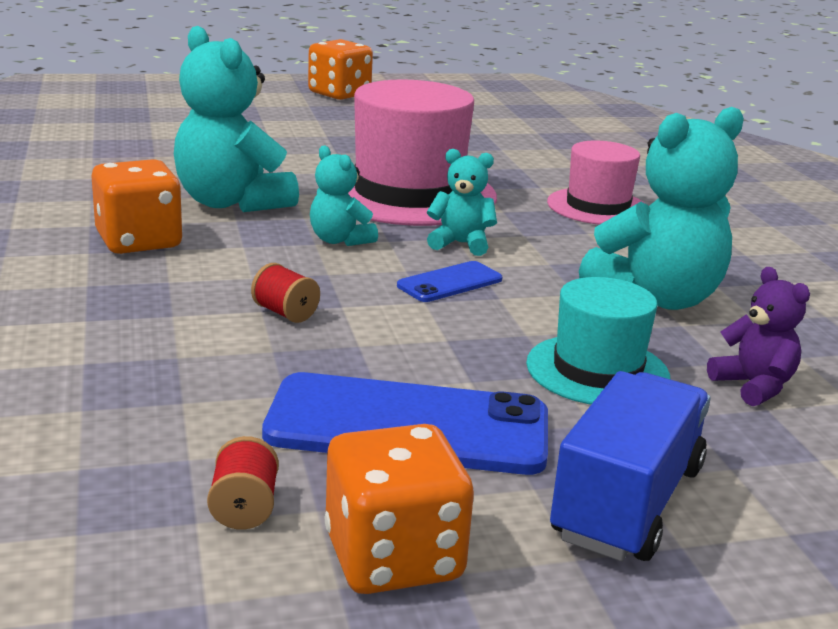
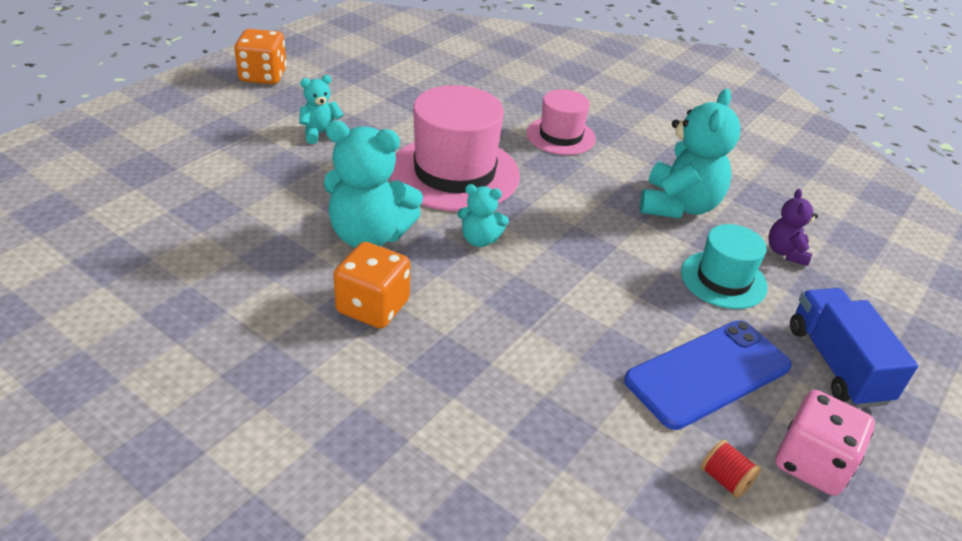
camera: 40 degrees left, 15 degrees up
(285, 313) = (543, 323): red spool -> none
(393, 558) = (812, 463): orange dice -> pink dice
(450, 282) = (581, 247): blue phone -> none
(461, 244) = (542, 208): turquoise teddy bear -> turquoise teddy bear (321, 133)
(753, 386) = (786, 252): purple teddy bear -> purple teddy bear turned 105 degrees counterclockwise

